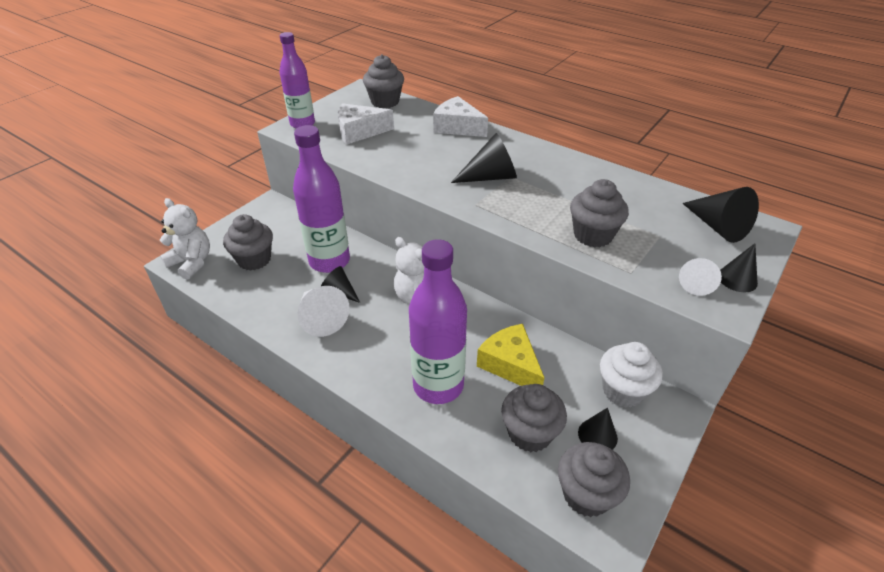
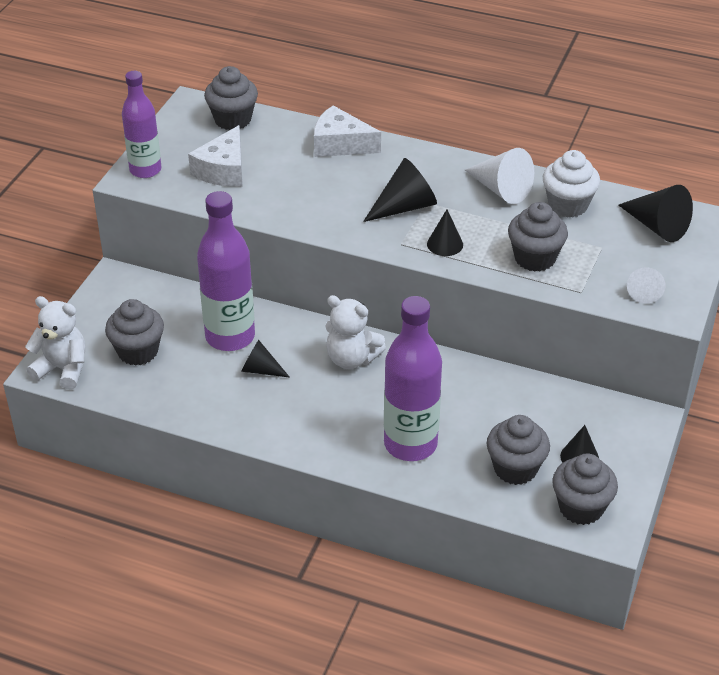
camera: 15 degrees left, 0 degrees up
(321, 318) = (254, 402): white cone -> white cone (501, 189)
(359, 132) = (223, 170): white cheese -> white cheese turned 45 degrees counterclockwise
(510, 364) = (476, 410): yellow cheese -> none
(623, 390) = (594, 412): white cupcake -> white cupcake (568, 205)
(737, 279) = (682, 280): black cone -> black cone (445, 244)

